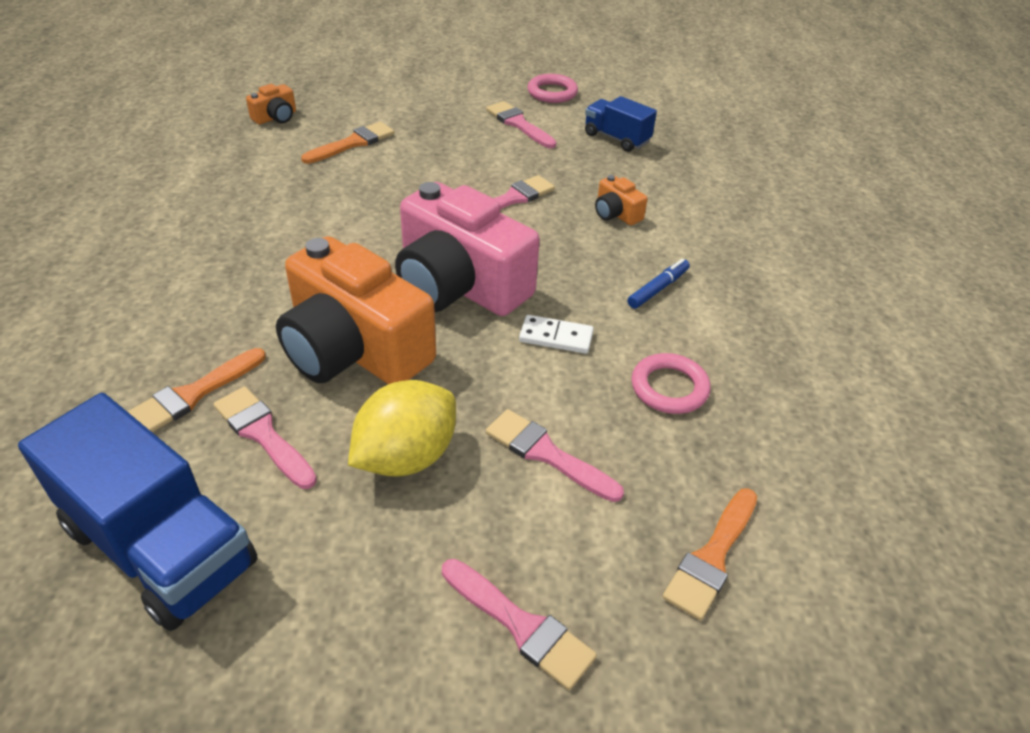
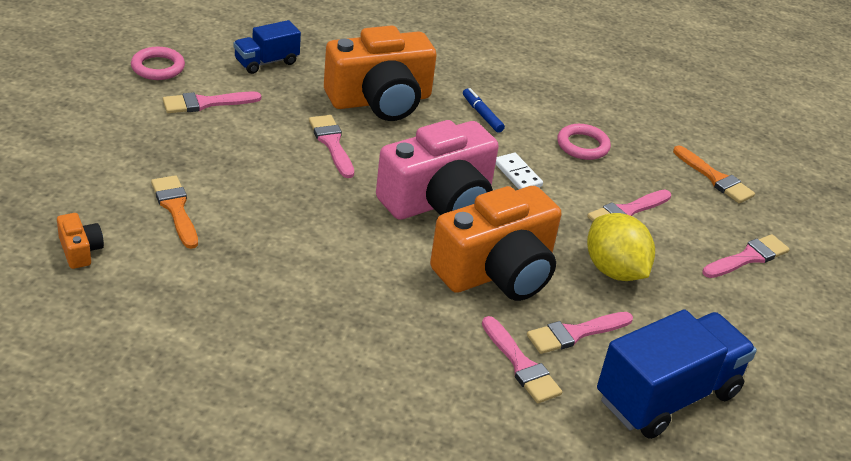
camera: 75 degrees left, 5 degrees down
(193, 394) = (521, 364): orange brush -> pink brush
(556, 337) = (517, 174): white domino -> white domino turned 60 degrees counterclockwise
(616, 214) = (380, 100): orange camera -> orange camera, size x2.42

